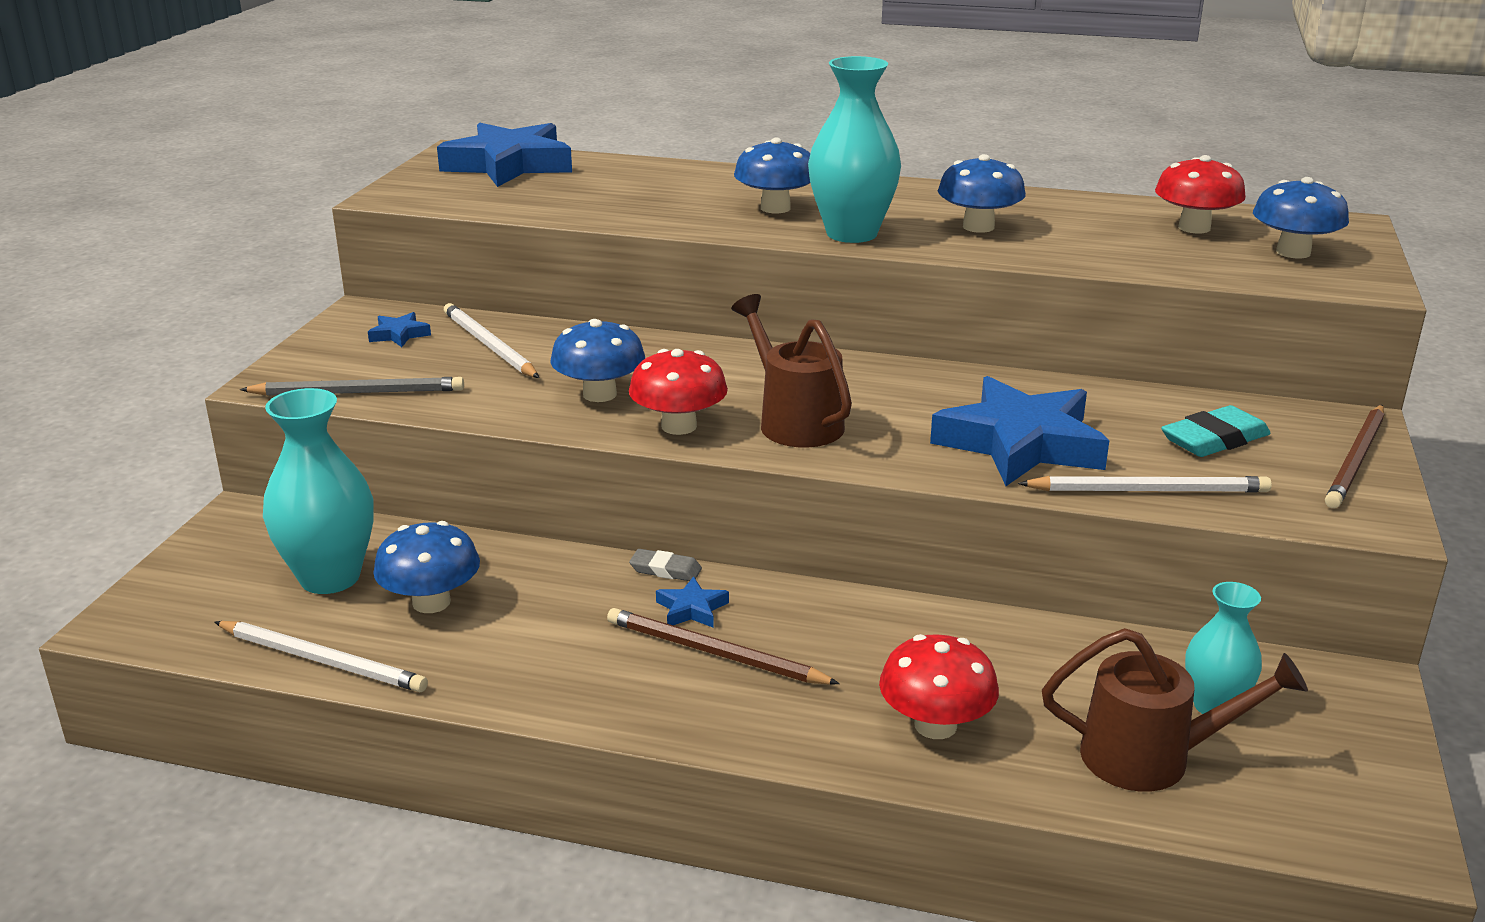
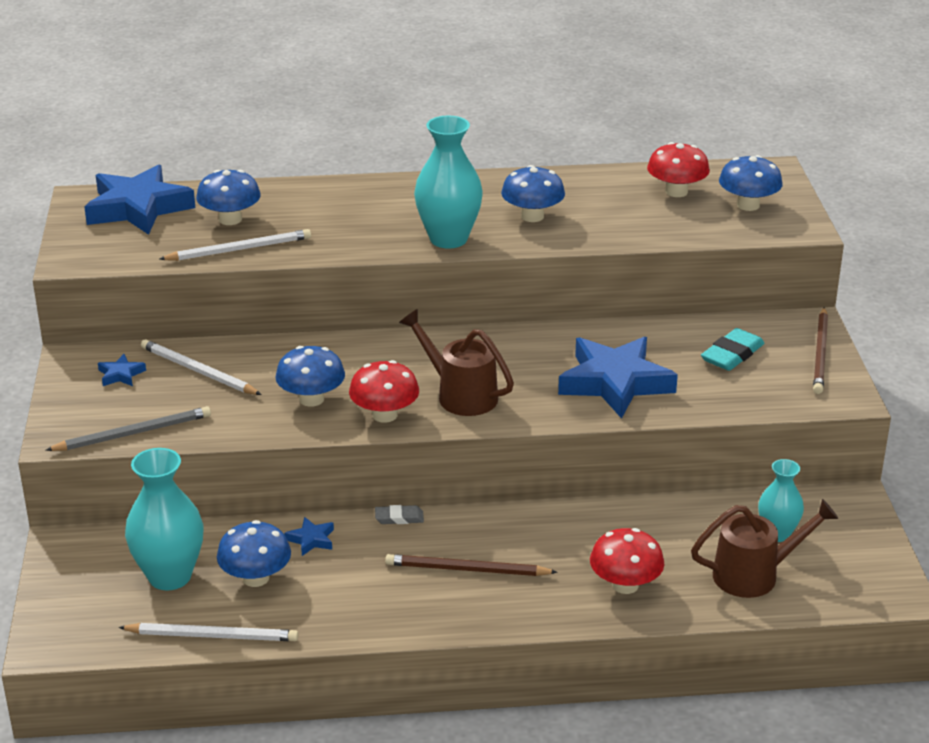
camera: 20 degrees left, 5 degrees up
(691, 609) = (434, 542): blue star -> blue star (311, 540)
(775, 208) = (378, 221): blue mushroom -> blue mushroom (230, 219)
(1149, 490) = (708, 403): white pencil -> white pencil (239, 249)

